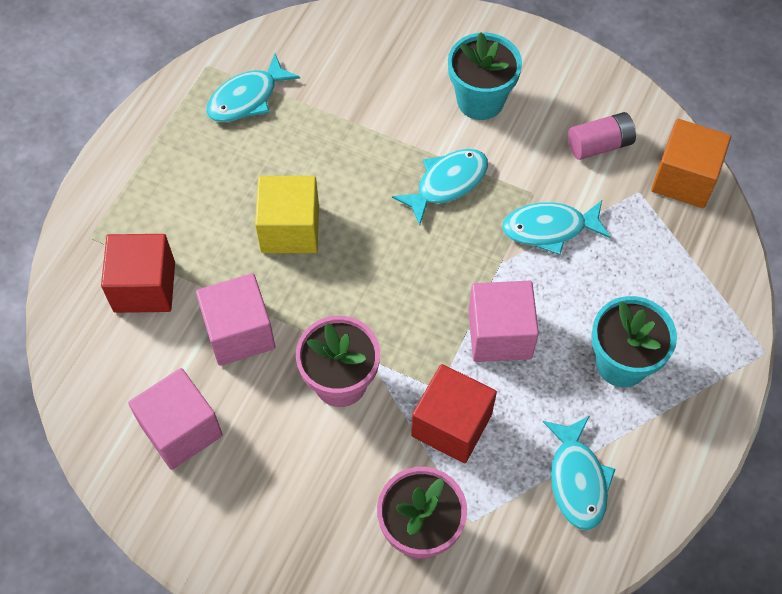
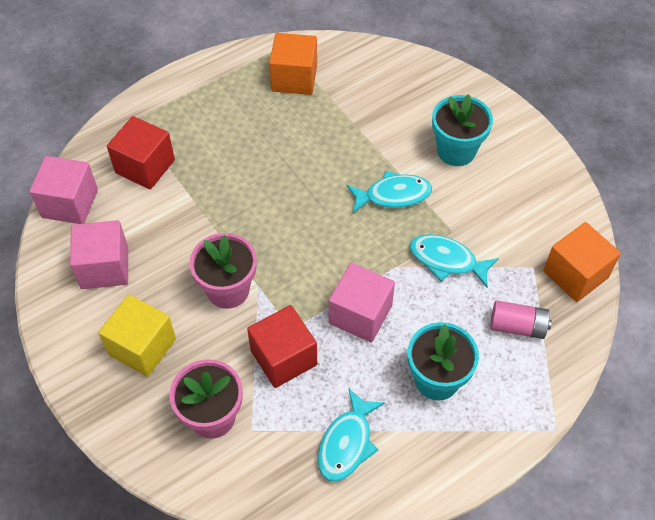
camera: 30 degrees right, 5 degrees down
(239, 332) = (184, 224): pink cube -> pink cube (70, 203)
(247, 98) = (294, 78): turquoise fish -> orange cube
(290, 229) = (264, 174): yellow cube -> yellow cube (142, 347)
(599, 145) = (525, 221): pink battery -> pink battery (517, 326)

